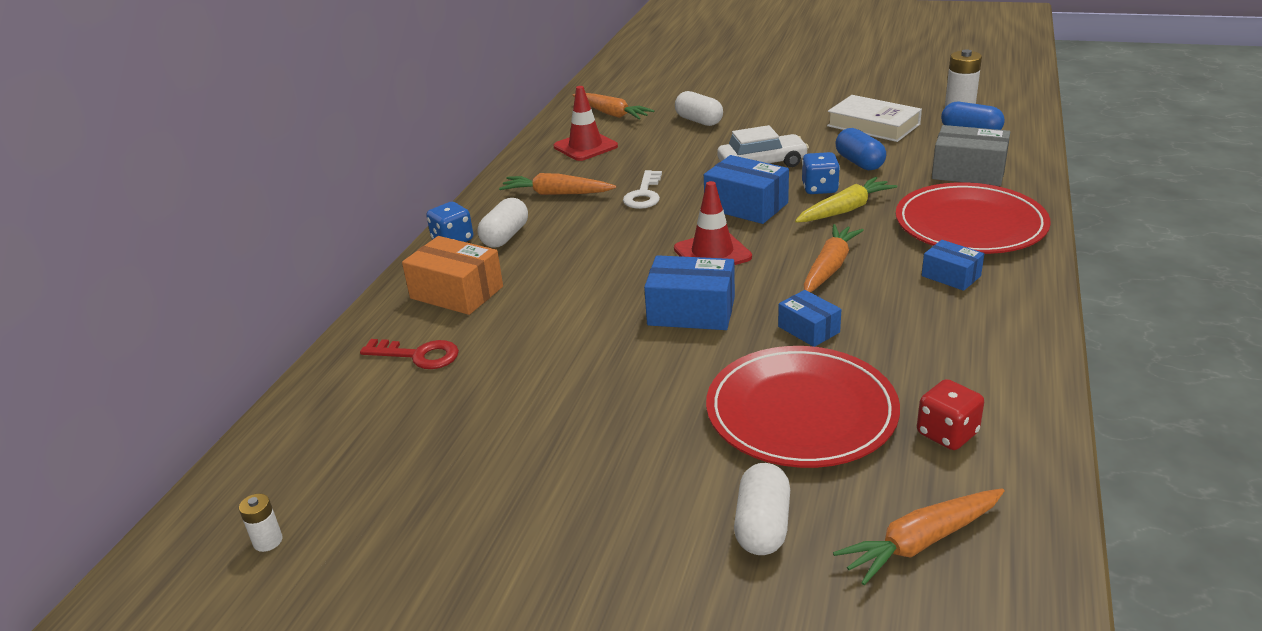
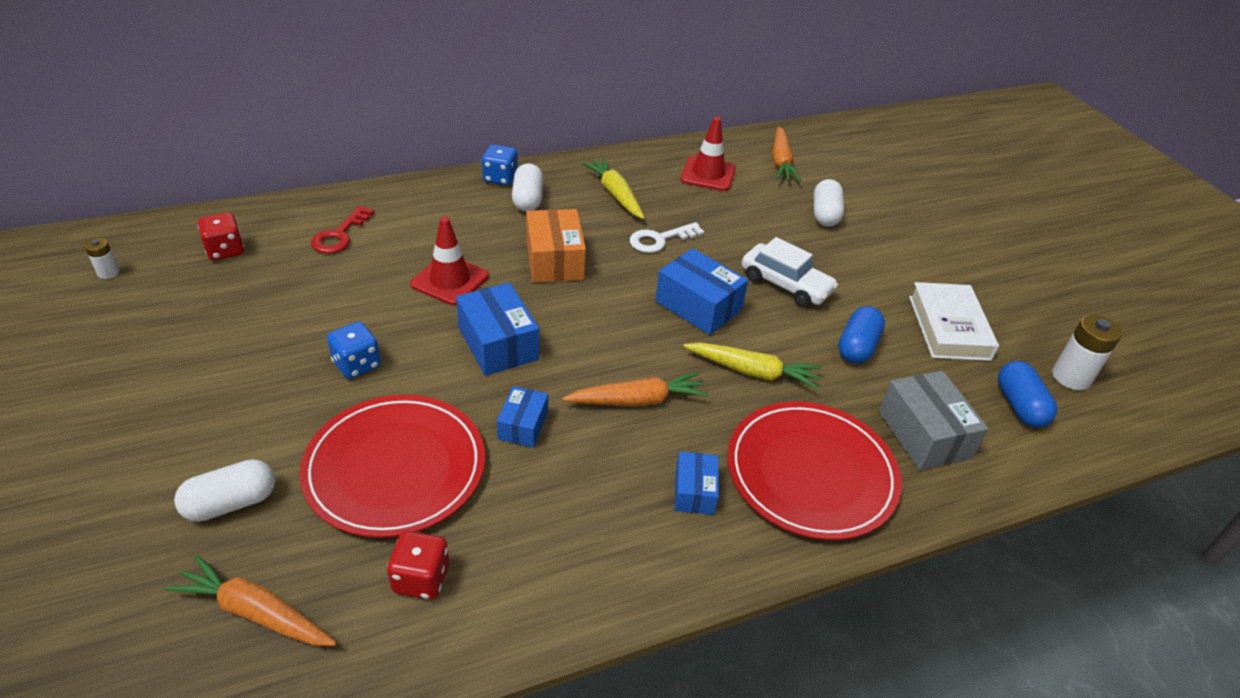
camera: 45 degrees right, 10 degrees up
(343, 439) = (225, 250): none -> red dice
(418, 355) = (340, 235): red key -> red key turned 45 degrees clockwise
(457, 292) = (431, 214): orange box -> orange box (555, 260)
(505, 236) = (527, 199): white capsule -> white capsule turned 75 degrees counterclockwise
(556, 194) = (615, 194): orange carrot -> yellow carrot
(712, 253) = (599, 318): red traffic cone -> red traffic cone (450, 280)
(746, 206) = (698, 306): blue box -> blue box turned 45 degrees counterclockwise
(819, 188) = (776, 339): blue dice -> blue dice (357, 364)

